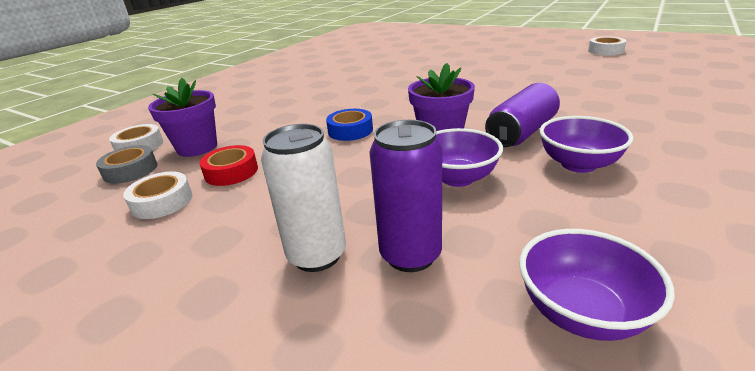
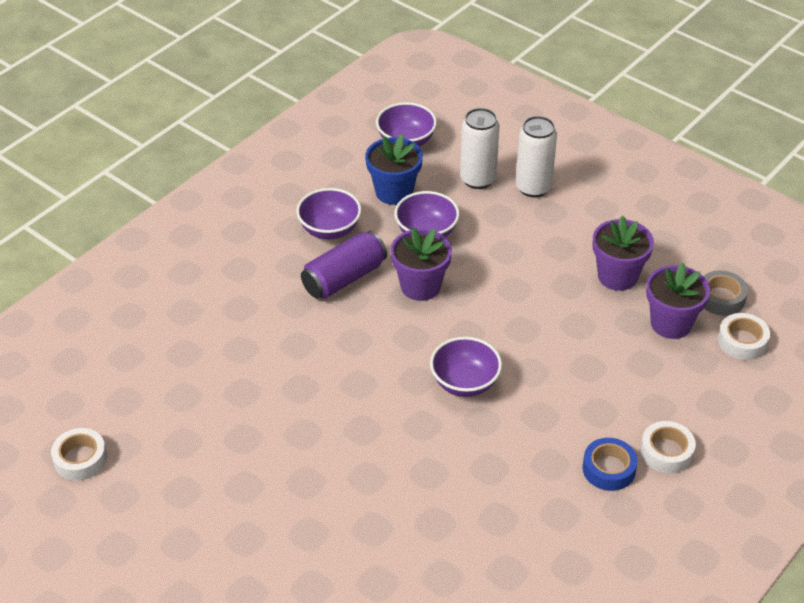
camera: 175 degrees left, 15 degrees up
(162, 202) = (662, 250): white tape -> white tape (666, 452)
(231, 172) = (617, 276): red tape -> purple flower pot
(350, 130) = (507, 319): blue tape -> blue tape (609, 469)
(381, 99) = (465, 383): none -> purple bowl
(410, 255) = (477, 179): purple can -> white can
(532, 216) = (394, 192): none -> blue flower pot

